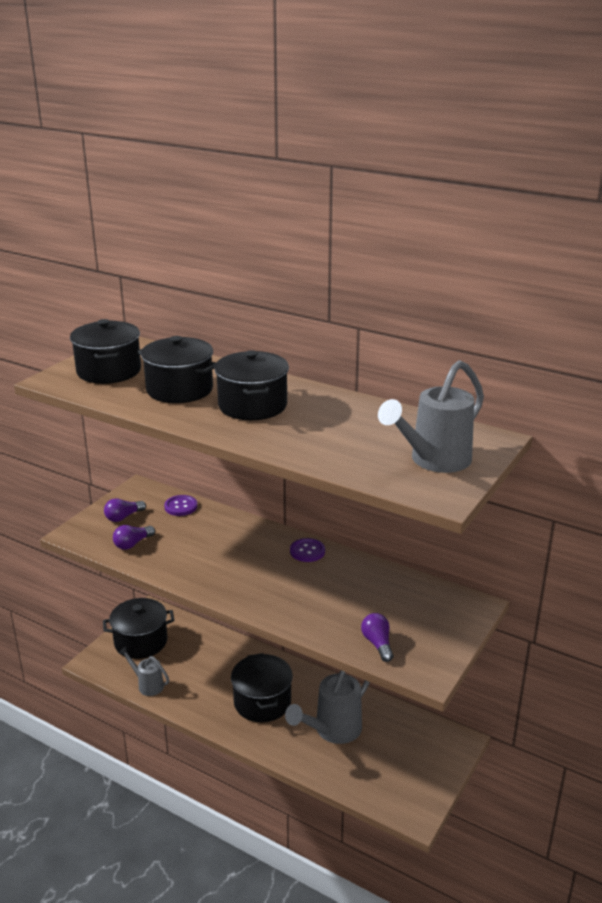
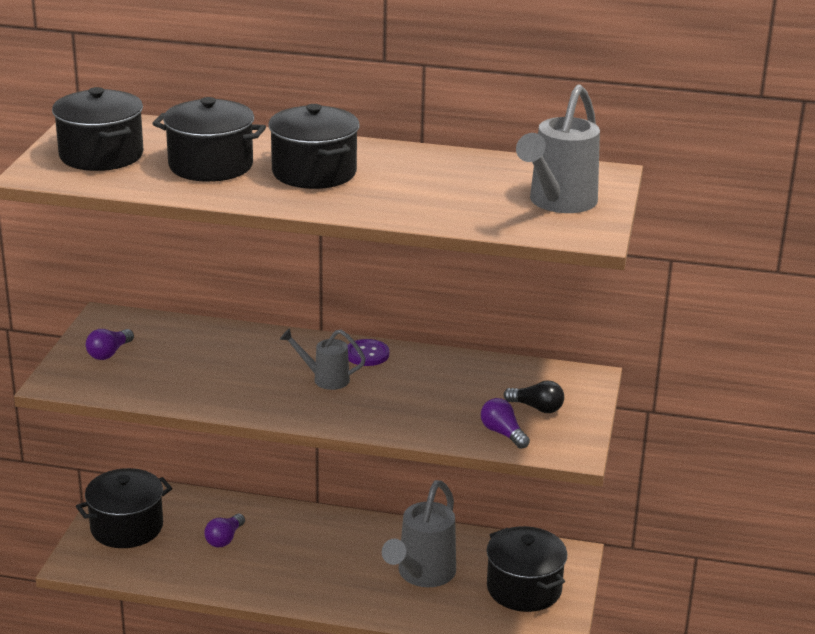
camera: 20 degrees left, 0 degrees up
(132, 544) = (143, 381): purple light bulb -> purple light bulb (224, 539)
(147, 685) = (164, 573): grey watering can -> grey watering can (325, 379)
(181, 506) = (177, 330): purple button -> none
(262, 702) = (322, 563): black pot -> black pot (524, 588)
(418, 625) = (537, 408): none -> black light bulb

